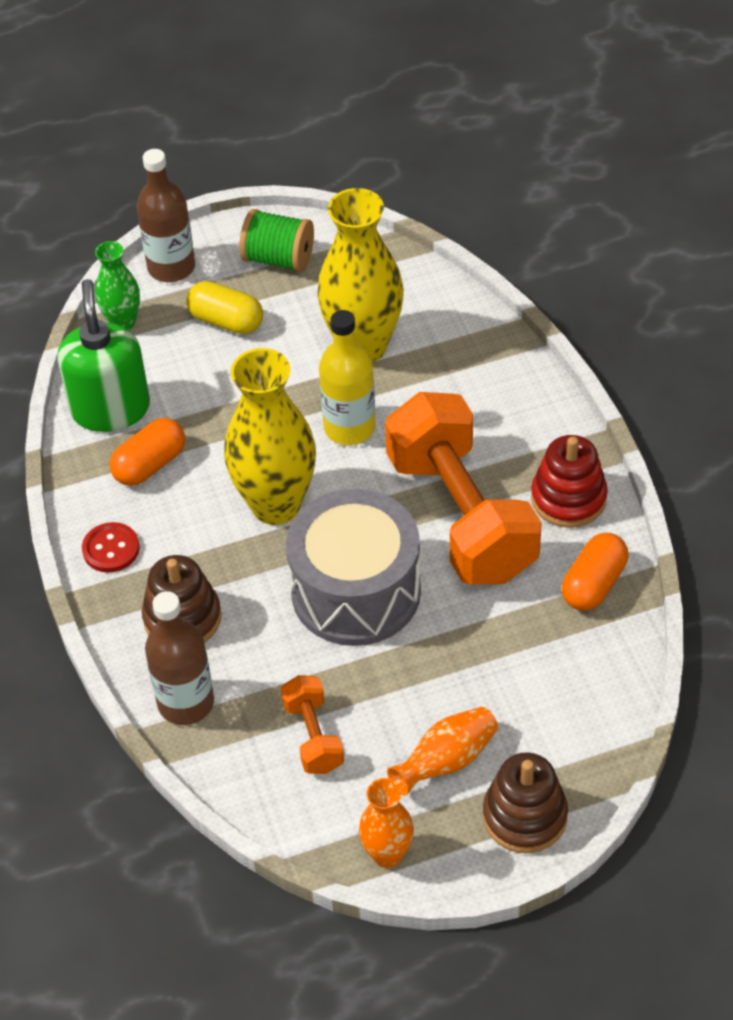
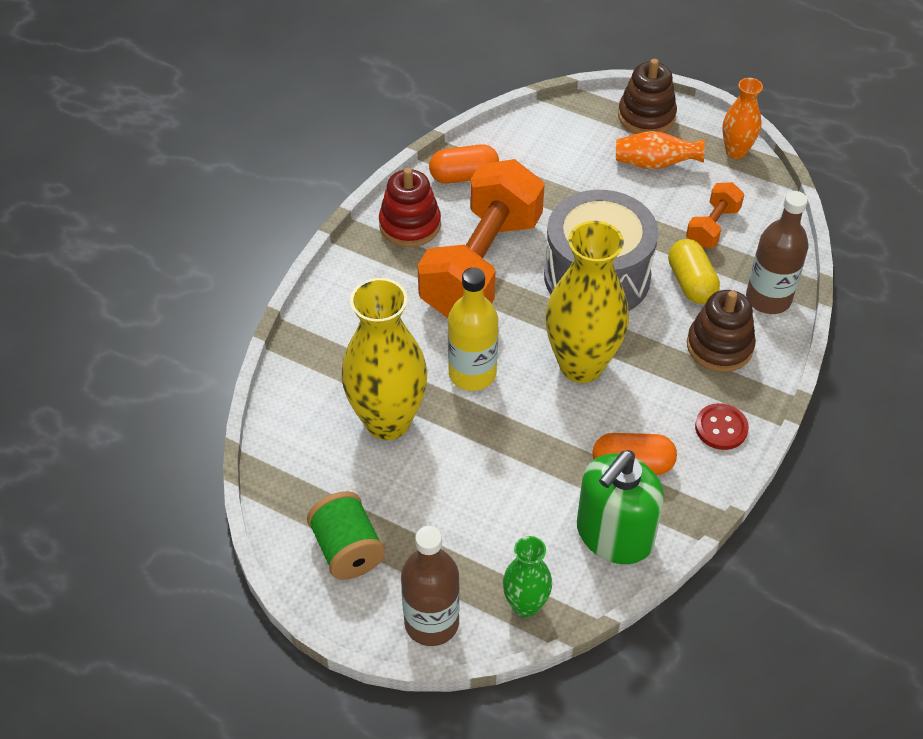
camera: 135 degrees left, 0 degrees up
(226, 321) = (450, 531): yellow capsule -> yellow capsule (691, 283)

